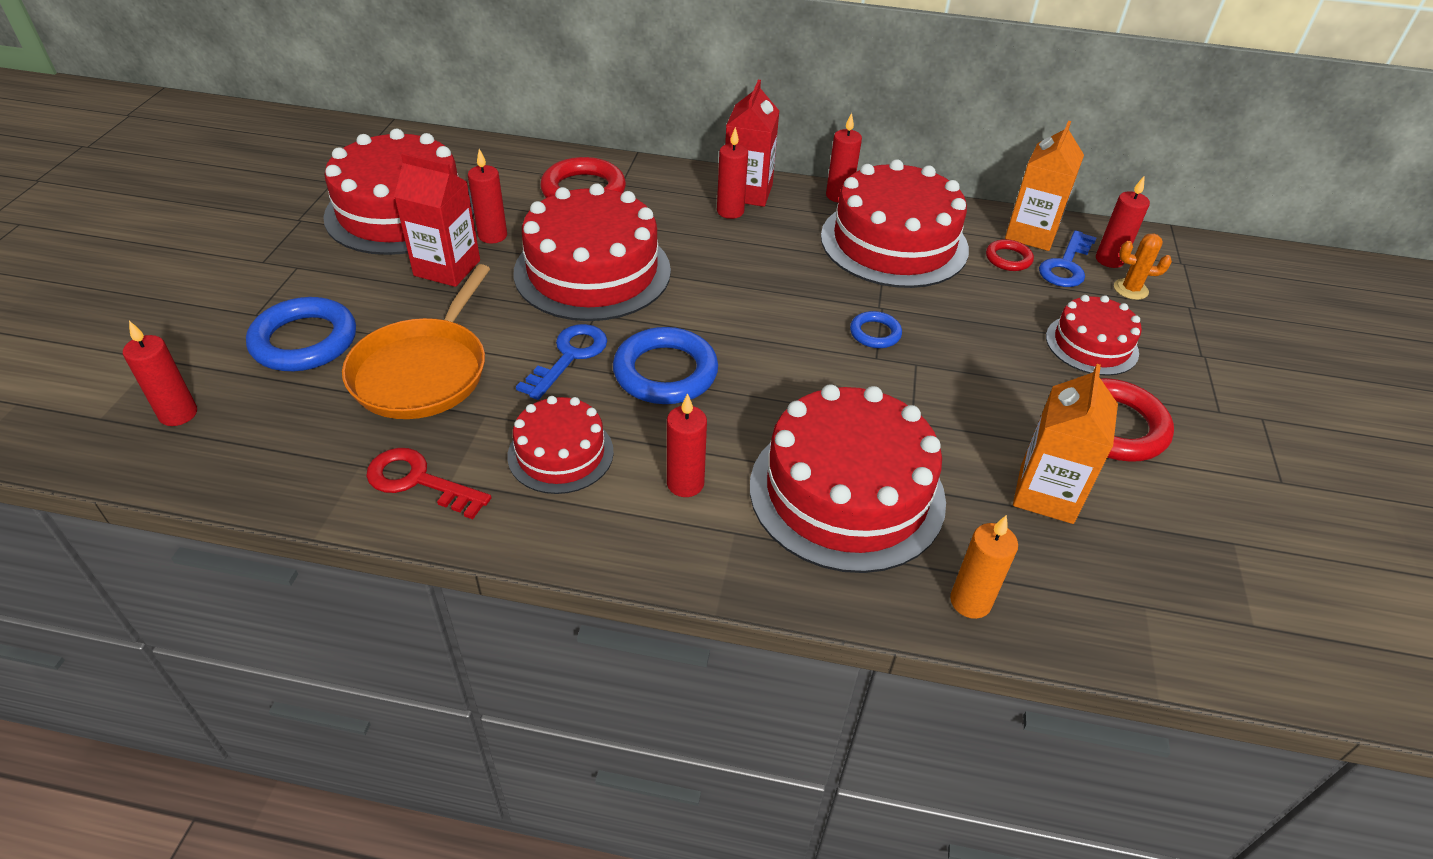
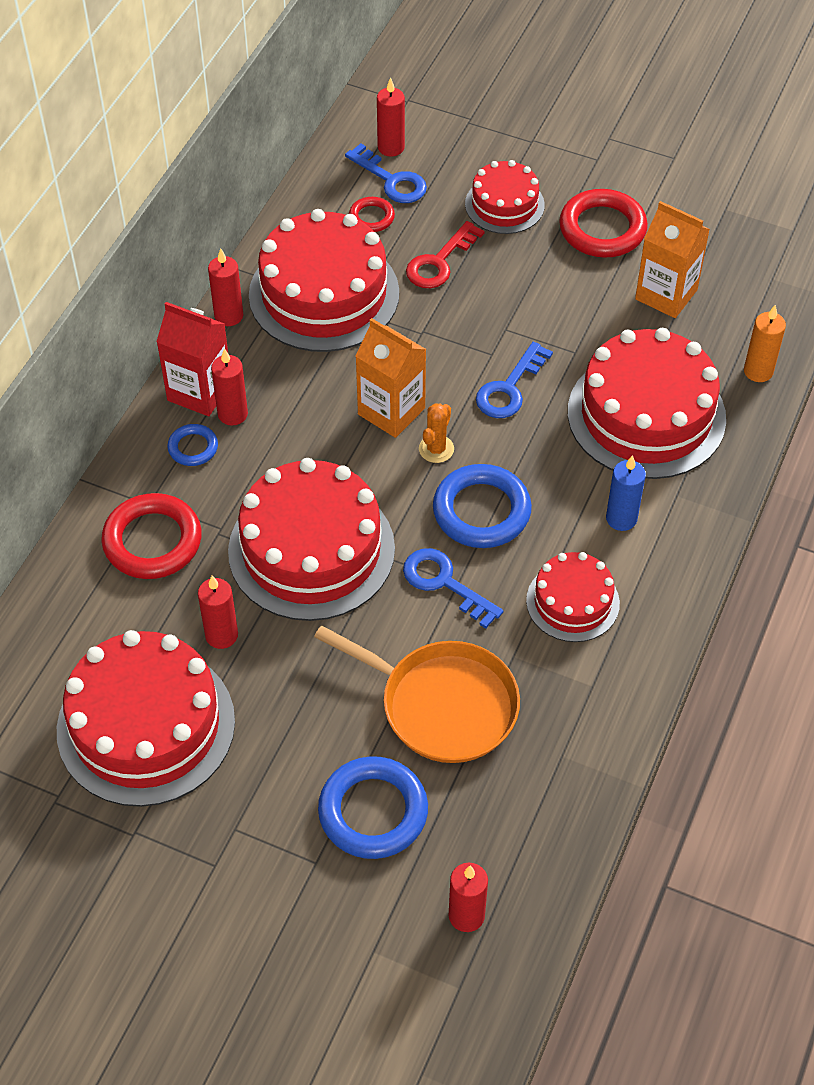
camera: 75 degrees left, 10 degrees up
(418, 481) = (589, 709): red key -> red key (439, 262)
(447, 268) = (273, 681): red carton -> none
(685, 483) = (621, 518): red candle -> blue candle
(835, 375) = (509, 388): none -> blue key
(875, 333) = (459, 346): blue ring -> blue ring (193, 448)
(1031, 234) = (336, 187): orange carton -> orange carton (391, 411)
(1130, 289) = (437, 150): orange cactus -> orange cactus (436, 449)

